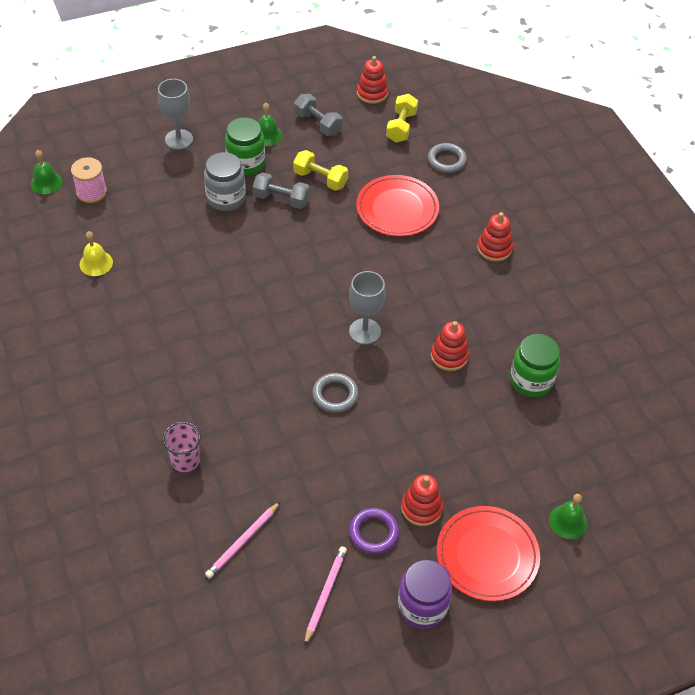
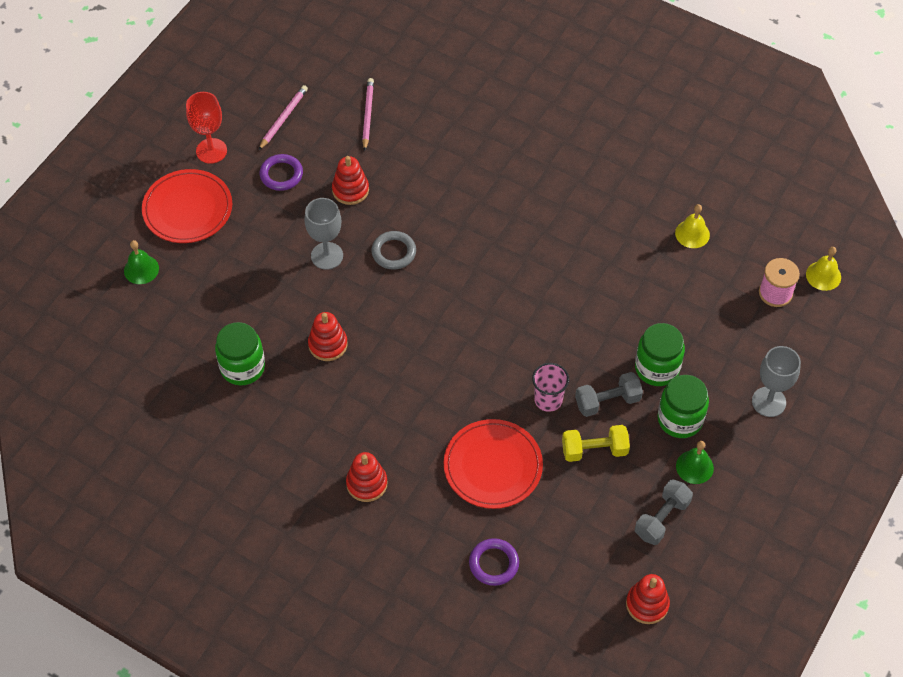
camera: 145 degrees right, 5 degrees up
(46, 182) = (823, 275): green bell -> yellow bell
(185, 460) = (458, 138): pink cup -> pink cup (548, 400)
(226, 198) = (657, 368): grey jar -> green jar
(317, 124) = (661, 518): grey dumbbell -> grey dumbbell turned 60 degrees counterclockwise
(325, 594) = (283, 118): pink pencil -> pink pencil turned 135 degrees counterclockwise
(365, 331) = (416, 320): grey goblet -> grey goblet (327, 256)
(401, 127) = (576, 577): yellow dumbbell -> none
(421, 508) = (259, 211): red stacking toy -> red stacking toy (350, 190)
(422, 606) = (211, 151): purple jar -> red goblet
(446, 160) = (494, 563): grey ring -> purple ring

